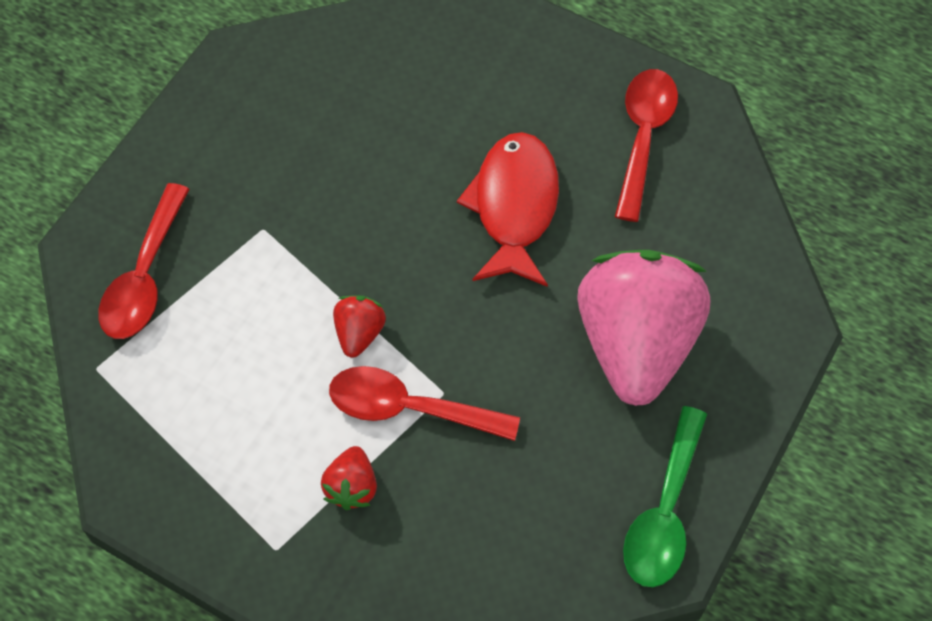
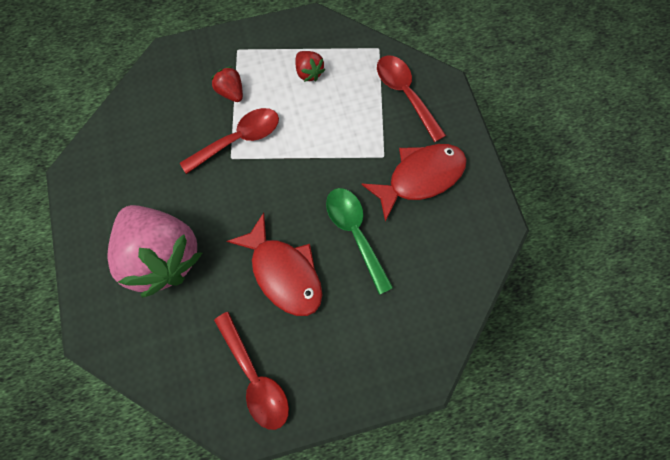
camera: 135 degrees right, 10 degrees up
(252, 170) = (420, 177): none -> red fish
(359, 333) = (292, 150): red strawberry -> red strawberry (309, 72)
(664, 512) = (89, 191): green spoon -> green spoon (355, 233)

